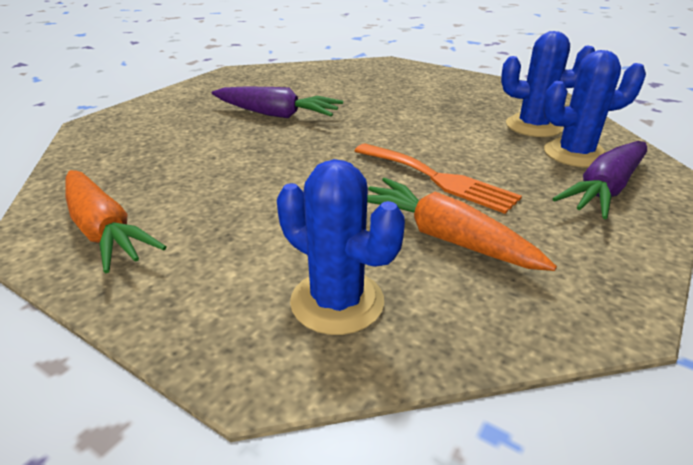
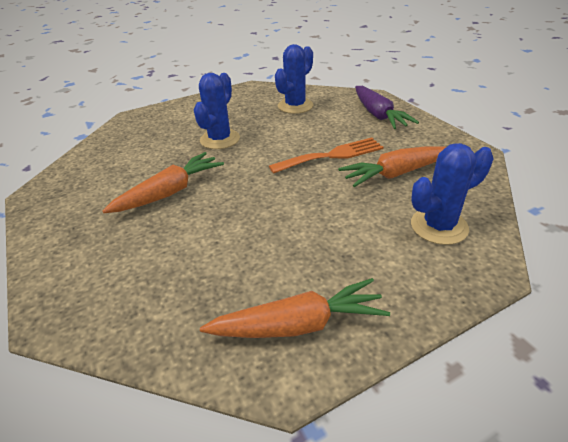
camera: 60 degrees left, 5 degrees up
(276, 114) = (169, 192): purple carrot -> orange carrot
(575, 154) = (337, 108): blue cactus -> blue cactus (220, 139)

